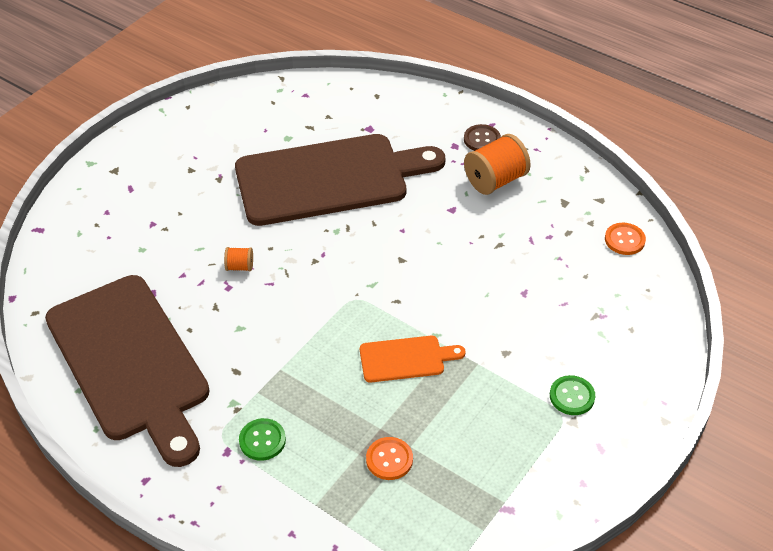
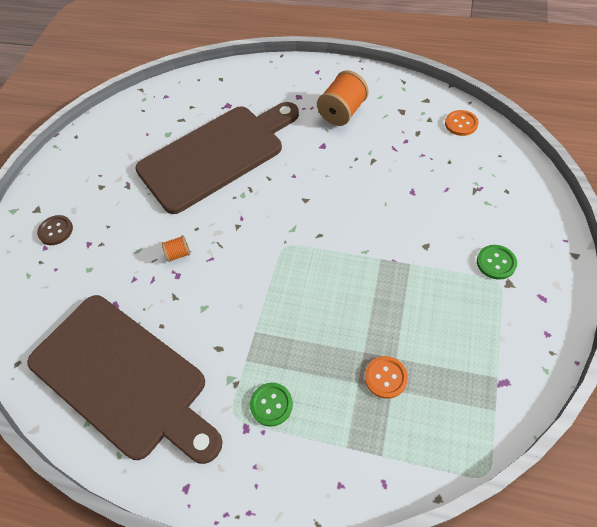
camera: 15 degrees left, 10 degrees up
(406, 359) = (352, 282): orange cutting board -> none
(482, 139) = (316, 85): brown button -> brown button (56, 231)

